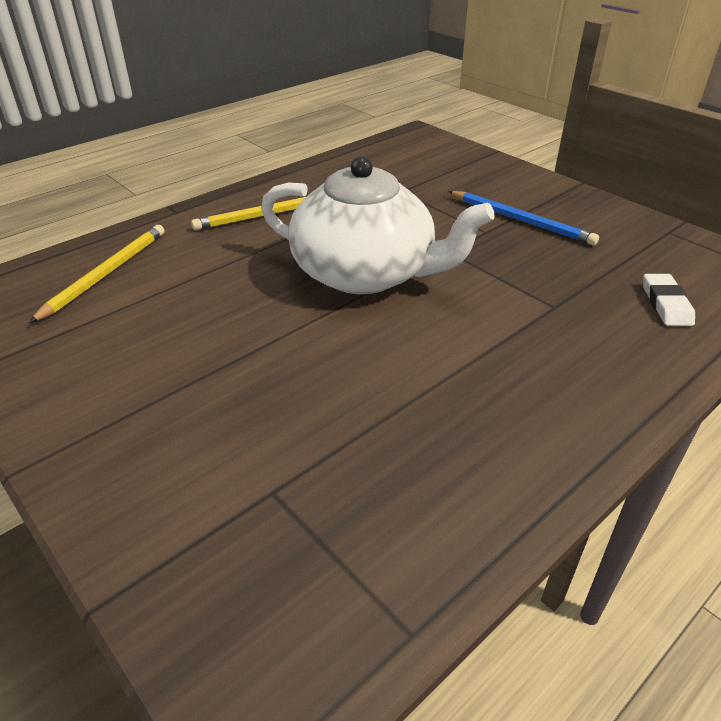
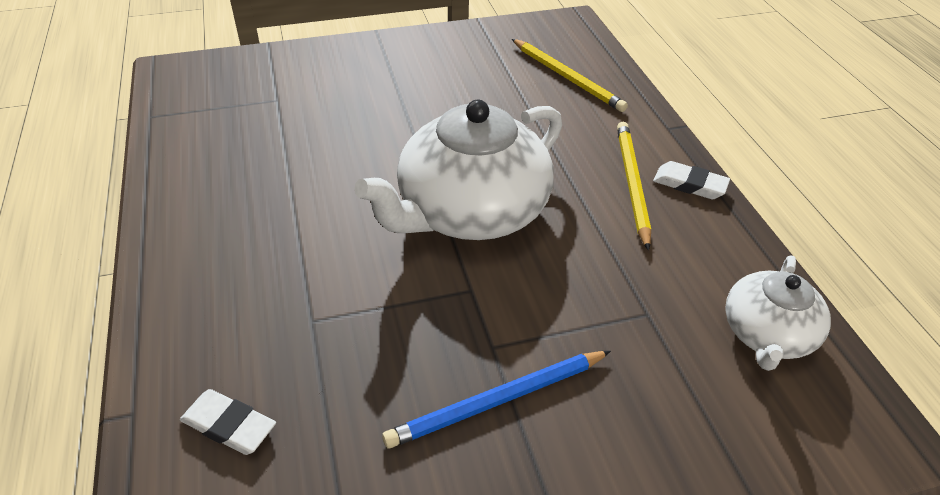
camera: 115 degrees right, 5 degrees up
(253, 194) = (689, 184): none -> white eraser
(380, 159) = (767, 334): none -> white teapot

